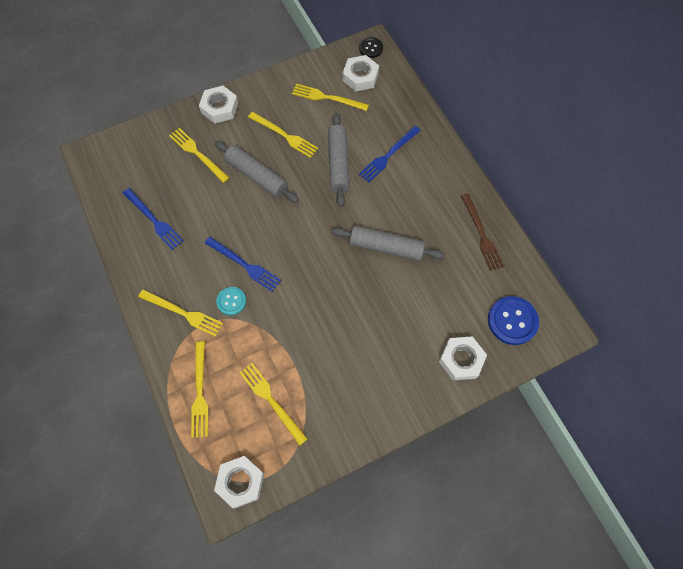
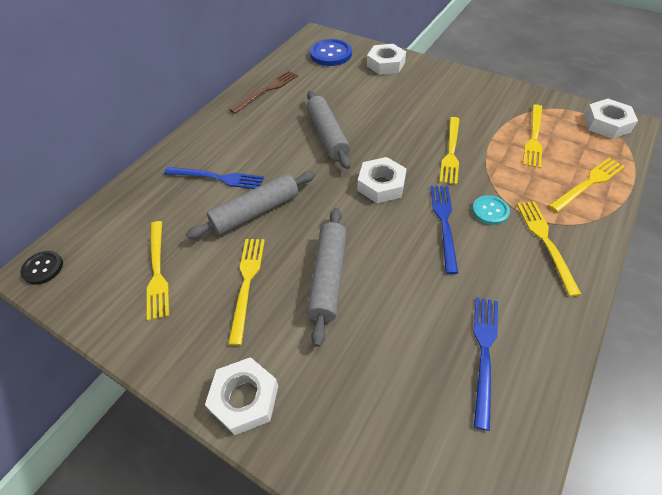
camera: 120 degrees left, 15 degrees down
(197, 154) = (345, 372): yellow fork -> yellow fork (451, 152)
(360, 77) = (103, 255): white nut -> white nut (381, 185)

